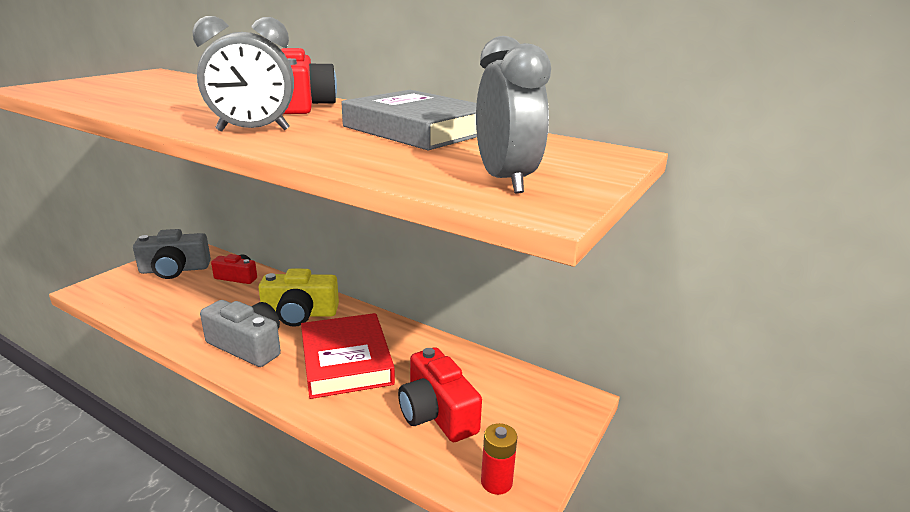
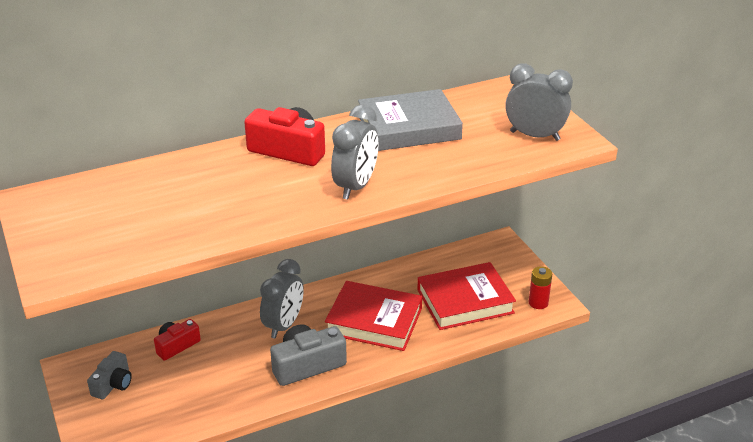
camera: 55 degrees left, 10 degrees up
(174, 269) = (113, 384): grey camera -> grey camera, size x0.63
(300, 314) = (284, 325): yellow camera -> grey clock
(437, 413) = (465, 301): red camera -> red book

